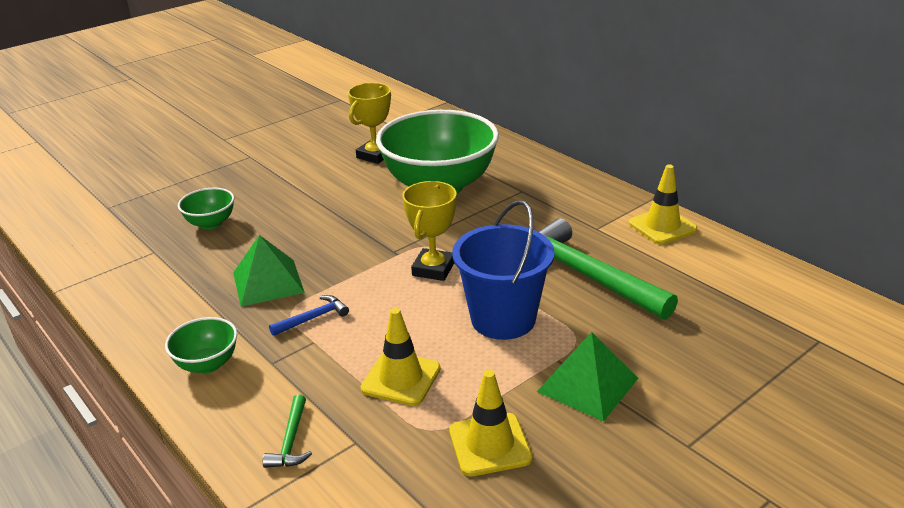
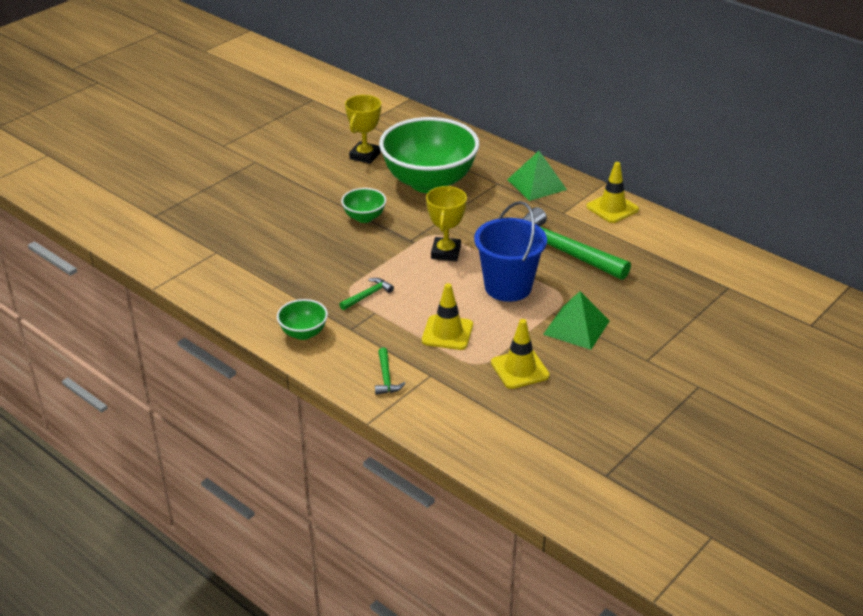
camera: 10 degrees left, 5 degrees up
(211, 223) = (251, 225): green bowl -> green bowl (364, 217)
(268, 282) = (321, 271): green pyramid -> green pyramid (536, 184)
(313, 318) = (367, 295): blue hammer -> green hammer

